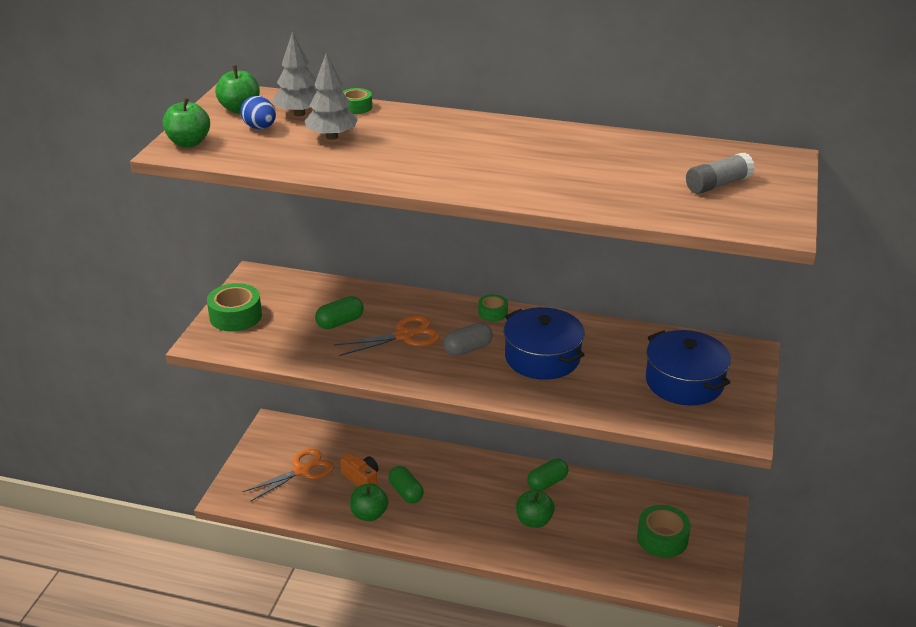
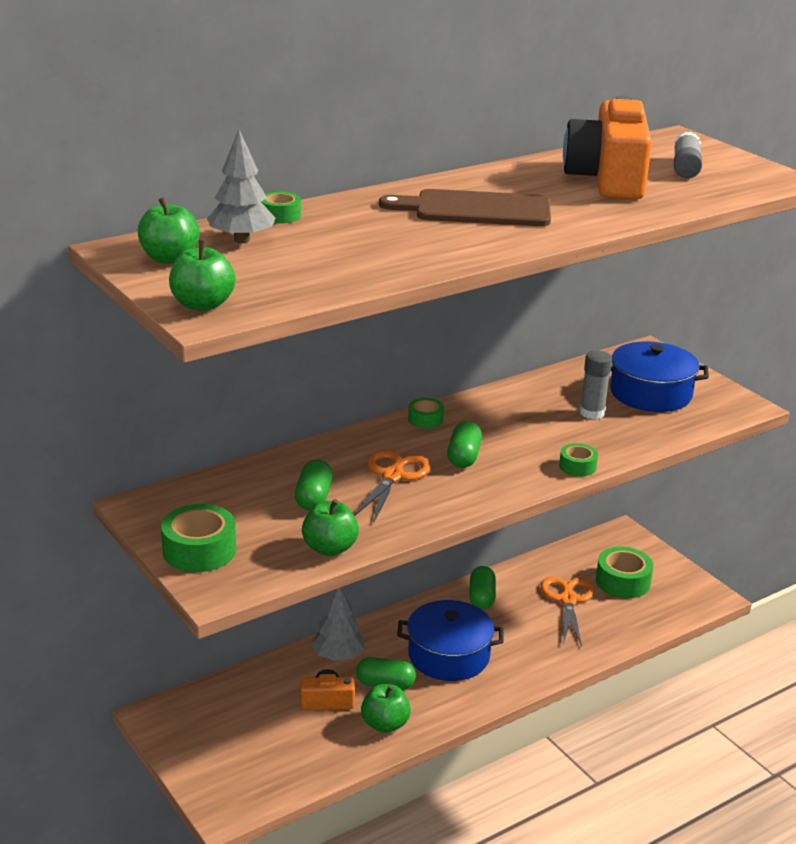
camera: 50 degrees left, 5 degrees down
(260, 128) = (238, 265): blue egg -> none
(302, 470) = (259, 734): orange scissors -> orange scissors (568, 600)
(332, 137) = (327, 246): grey tree -> grey tree (338, 656)
(468, 349) = (464, 457): grey capsule -> green capsule
(477, 151) = (476, 209): none -> brown cutting board
(525, 398) = (577, 466): none -> green tape
(534, 521) = (520, 632): green apple -> green apple (330, 548)
(542, 357) = (529, 431): blue pot -> blue pot (449, 655)
(610, 370) = (592, 413): none -> grey glue stick
(630, 168) = (608, 179): none -> orange camera

